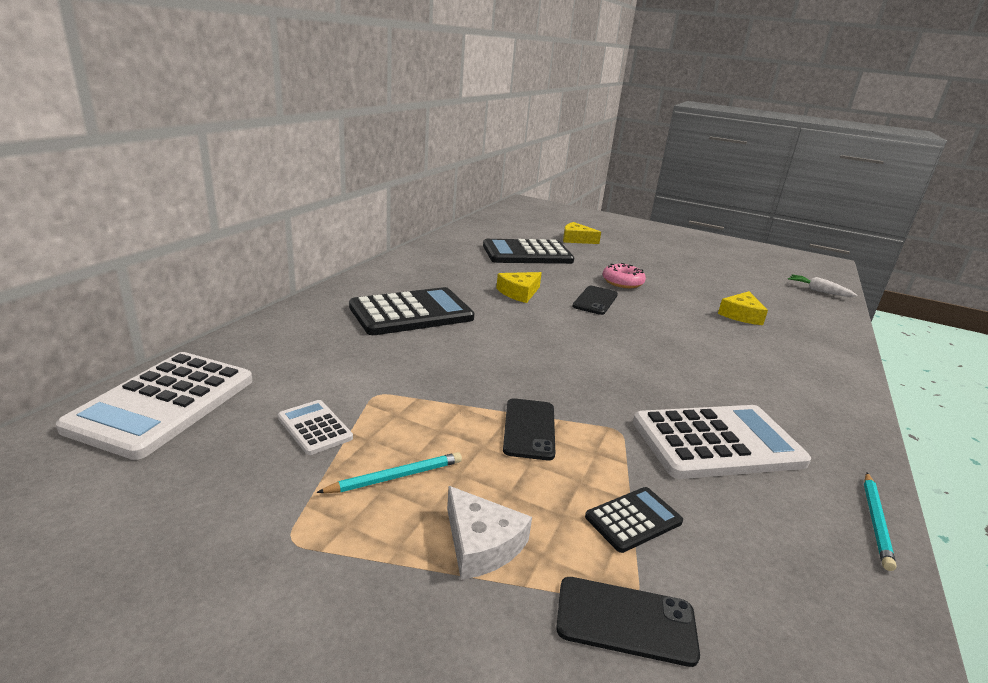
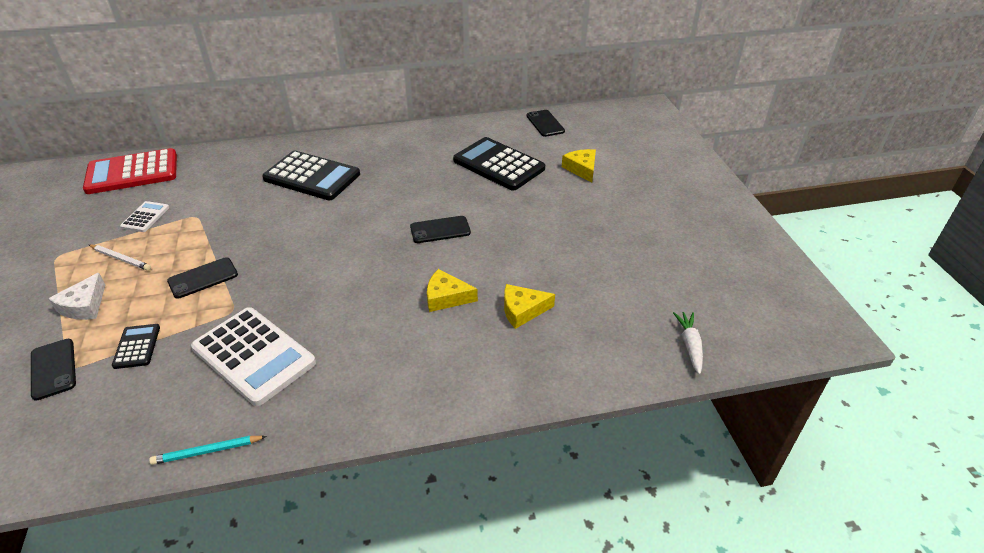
camera: 55 degrees right, 15 degrees up
(163, 403) = (132, 172): white calculator -> red calculator
(396, 477) = (121, 259): turquoise pencil -> white pencil
(493, 224) = (545, 123): none -> black phone
(519, 293) = (405, 195): yellow cheese -> yellow cheese (446, 297)
(622, 282) = (505, 227): pink donut -> none
(633, 520) = (137, 346): black calculator -> black calculator turned 120 degrees counterclockwise

